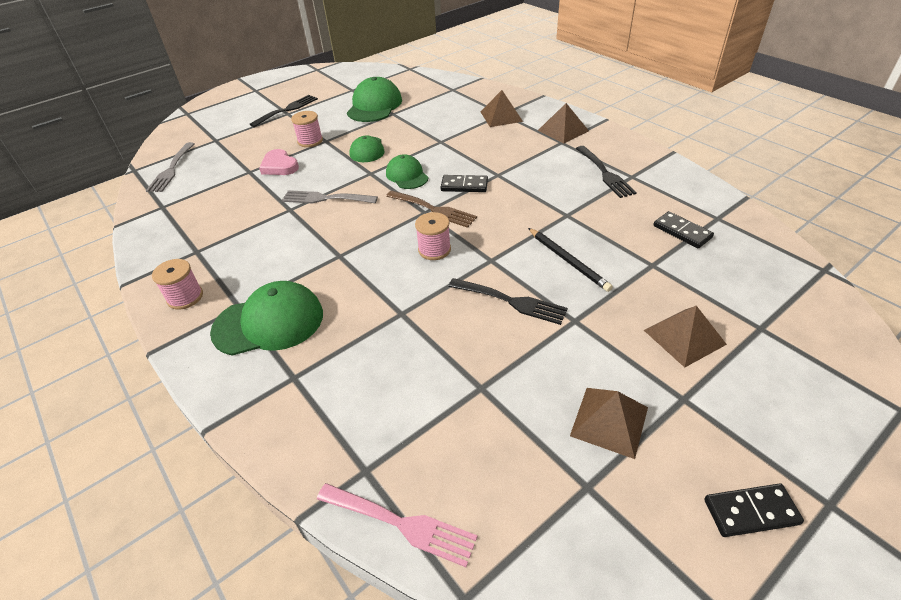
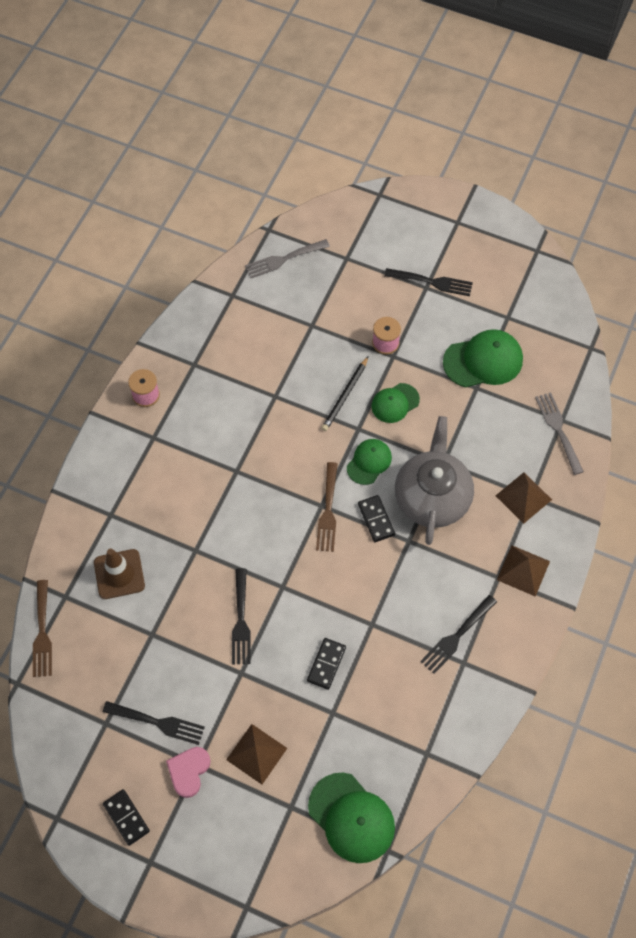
camera: 60 degrees right, 20 degrees up
(269, 322) = (148, 467): green cap -> green cap (351, 818)
(279, 166) = (332, 344): pink heart -> pink heart (188, 771)
(325, 198) = (302, 414): grey fork -> grey fork (558, 429)
(378, 395) = (119, 574): none -> brown traffic cone
(401, 523) = (42, 633): pink fork -> brown fork
(434, 249) = (275, 538): pink spool -> none
(467, 153) = (432, 497): none -> grey teapot
(568, 261) = (308, 646): black pencil -> black pencil (345, 396)
(609, 421) = (158, 722): brown pyramid -> black fork
(682, 232) = (390, 727): black domino -> black domino (326, 664)

